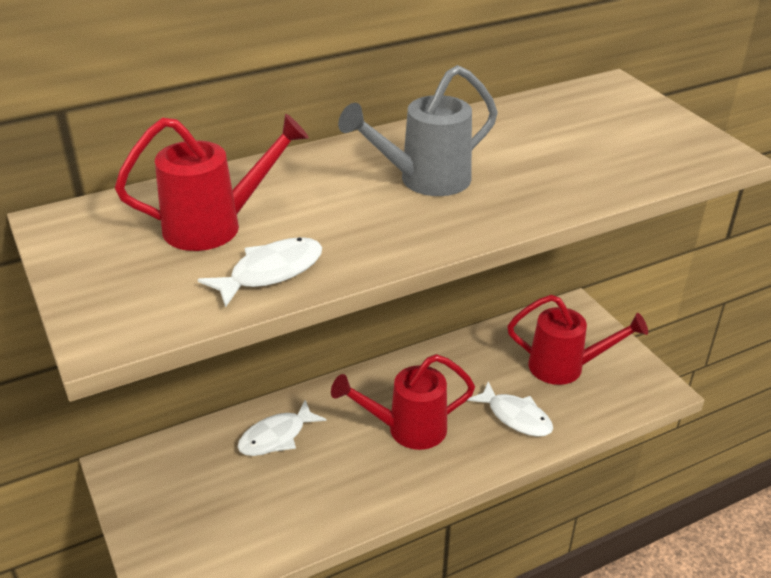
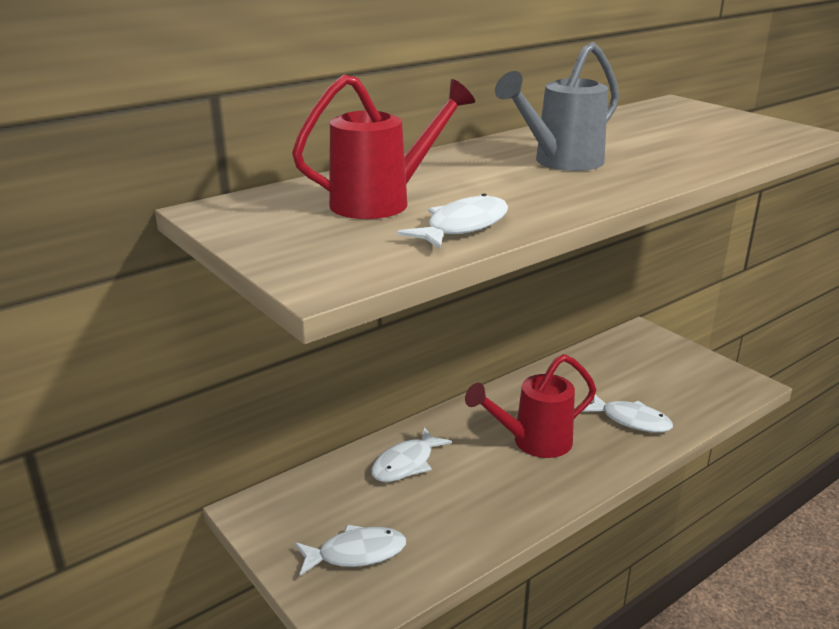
camera: 10 degrees left, 10 degrees down
(198, 527) = (356, 553): none -> white fish
(566, 368) = (657, 377): red watering can -> none

